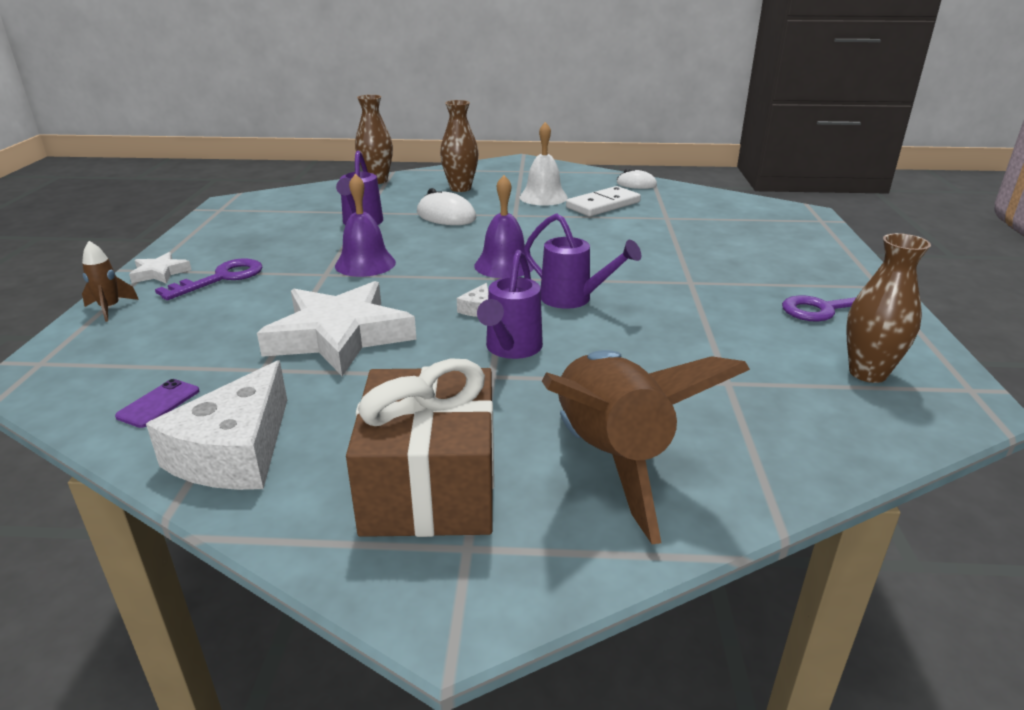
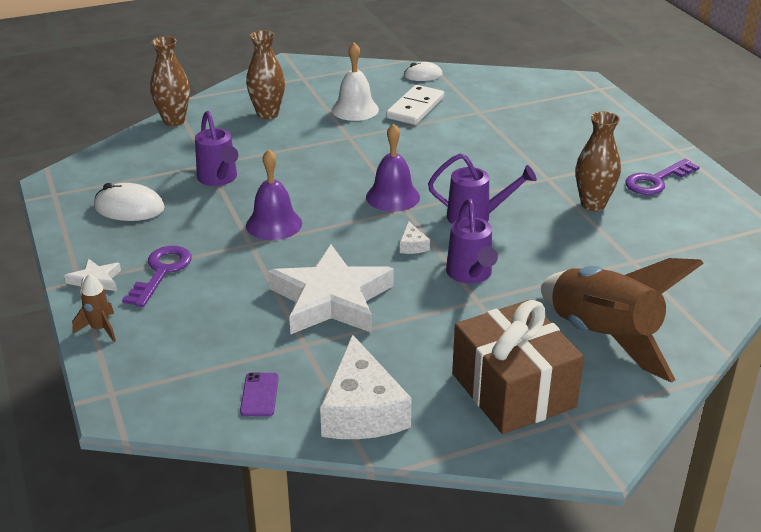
camera: 25 degrees left, 5 degrees up
(446, 216) = (288, 152): white mouse -> white mouse (129, 208)
(867, 373) = (710, 229): brown vase -> brown vase (593, 204)

